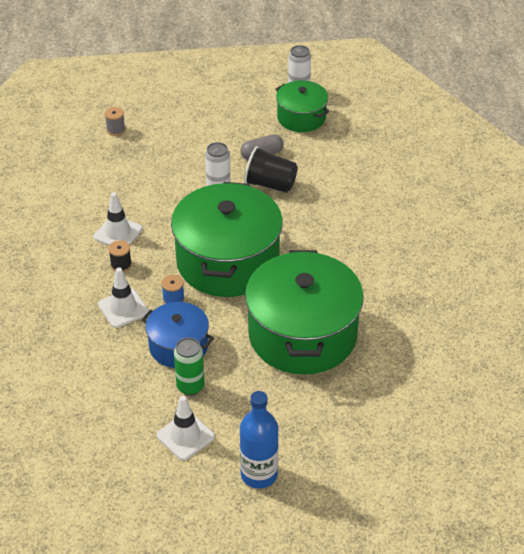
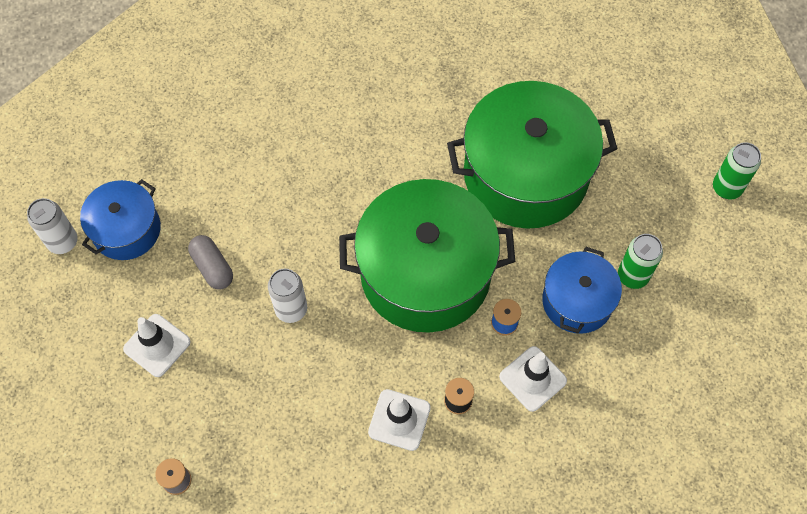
camera: 100 degrees left, 20 degrees up
(185, 436) = (701, 267): white traffic cone -> white traffic cone (157, 345)
(259, 474) = (726, 188): blue bottle -> green can
(270, 184) = (273, 247): black cup -> none
(301, 117) = (126, 230): green pot -> blue pot

